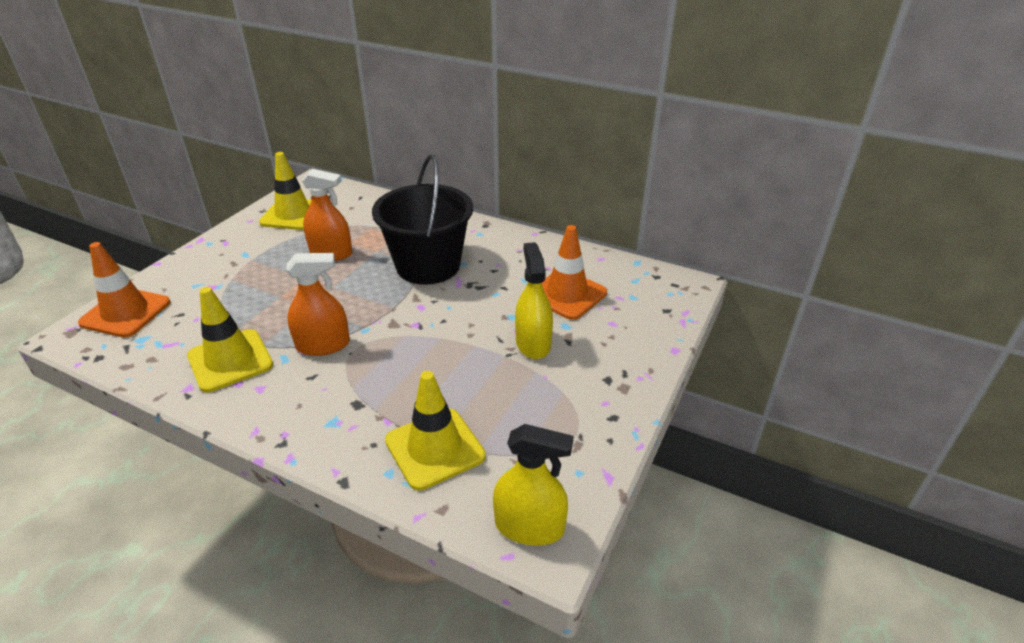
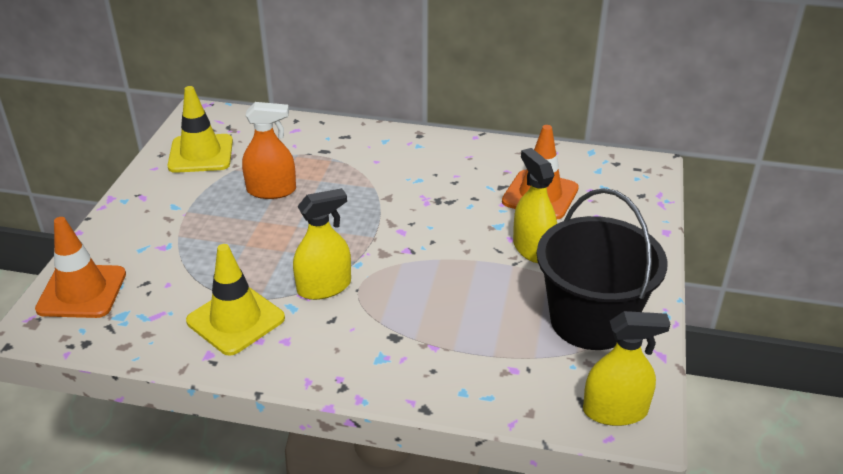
camera: 15 degrees left, 0 degrees up
(323, 345) = (324, 287): orange spray bottle -> yellow spray bottle
(428, 266) = (384, 188): black bucket -> black bucket (591, 320)
(435, 448) = (493, 362): yellow traffic cone -> none

